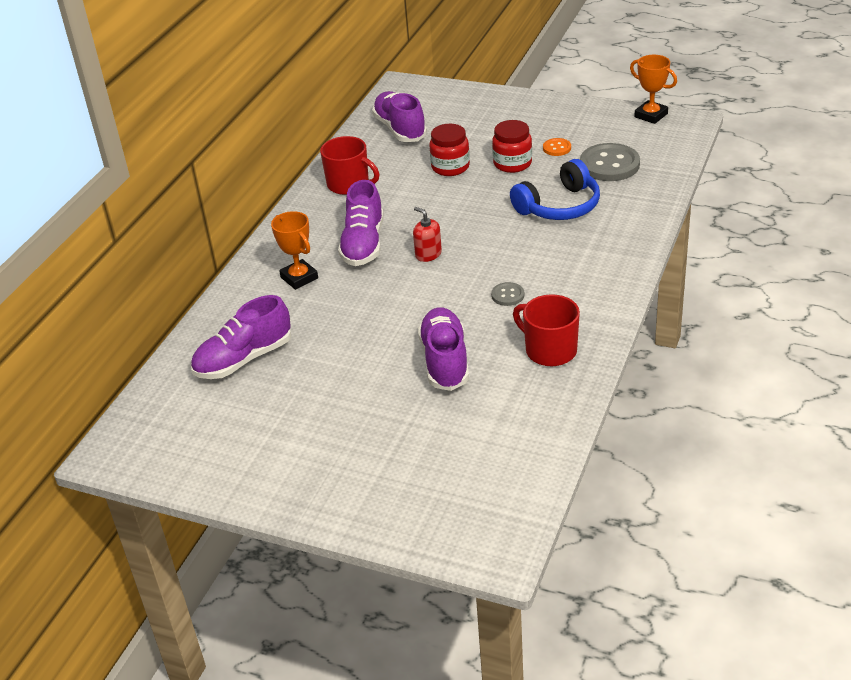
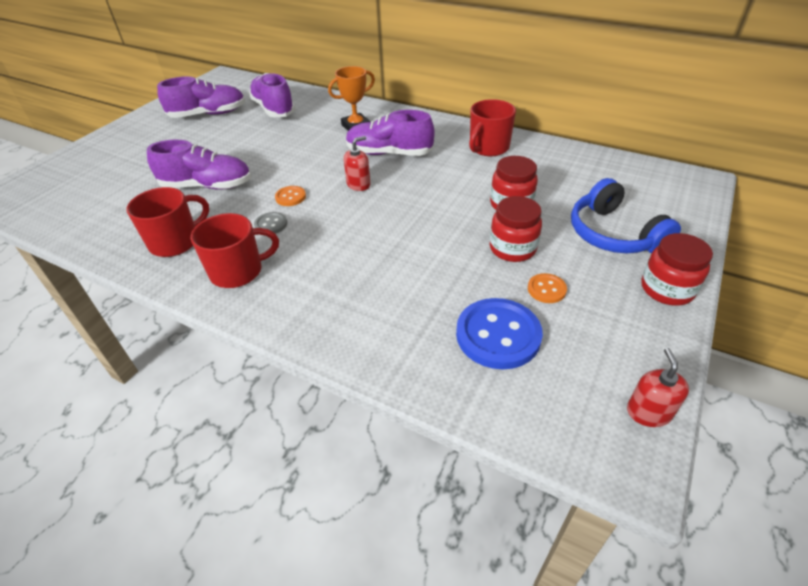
camera: 95 degrees right, 5 degrees up
(400, 129) = (594, 177): purple shoe -> purple shoe (208, 114)
(458, 294) = (290, 197): none -> orange button
(542, 105) = (667, 289): none -> red jar
(559, 206) = (411, 276): blue headphones -> blue headphones (613, 234)
(580, 297) = (238, 271): none -> red mug
(609, 165) = (498, 335): grey button -> blue button
(651, 115) = (648, 412): orange trophy -> red soap dispenser

